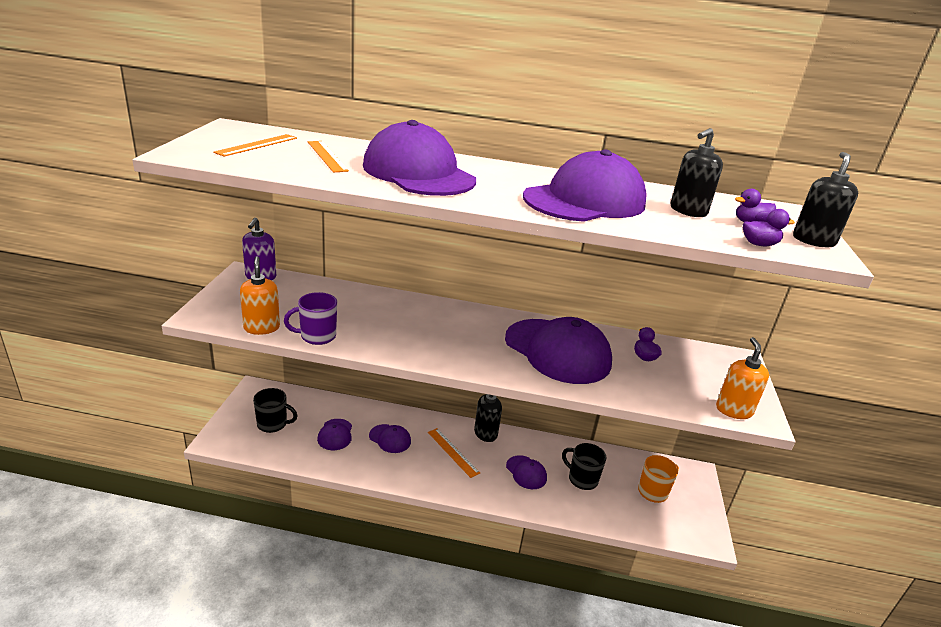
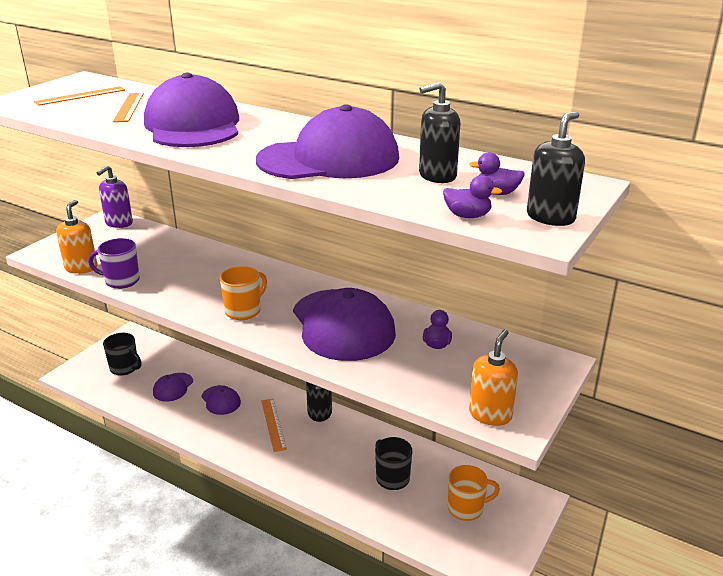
camera: 25 degrees right, 0 degrees up
(462, 350) = (244, 311): none -> orange mug
(526, 472) = (335, 459): purple cap -> none

